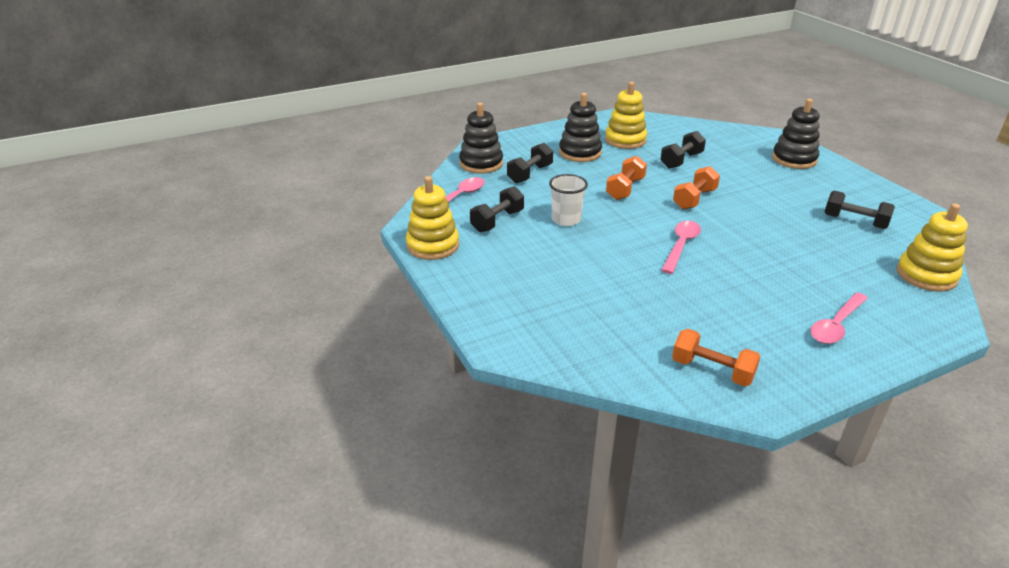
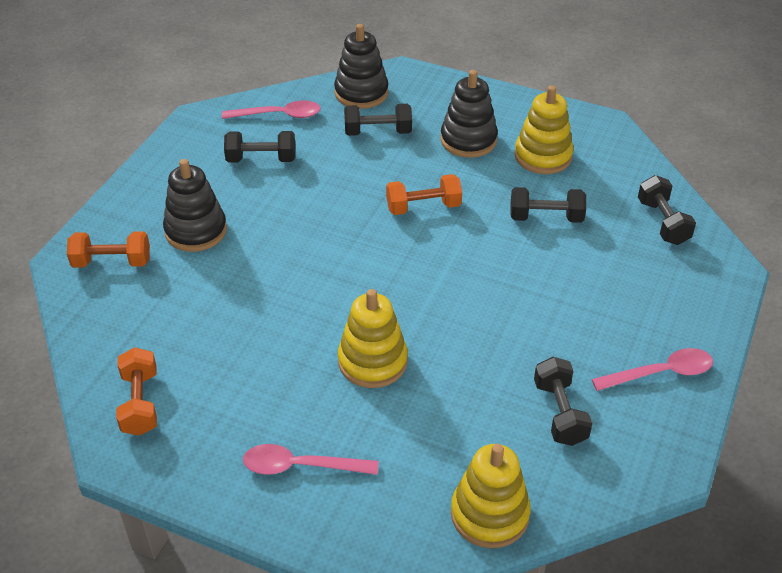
camera: 50 degrees right, 10 degrees up
(433, 245) = (179, 146): yellow stacking toy -> yellow stacking toy (372, 361)
(566, 219) = (312, 198): white cup -> none
(681, 246) = (345, 296): pink spoon -> pink spoon (661, 373)
(694, 199) = (461, 265): orange dumbbell -> orange dumbbell (112, 262)
(723, 135) = (662, 222): none -> black dumbbell
(794, 159) = (673, 305): black stacking toy -> black stacking toy (196, 231)

